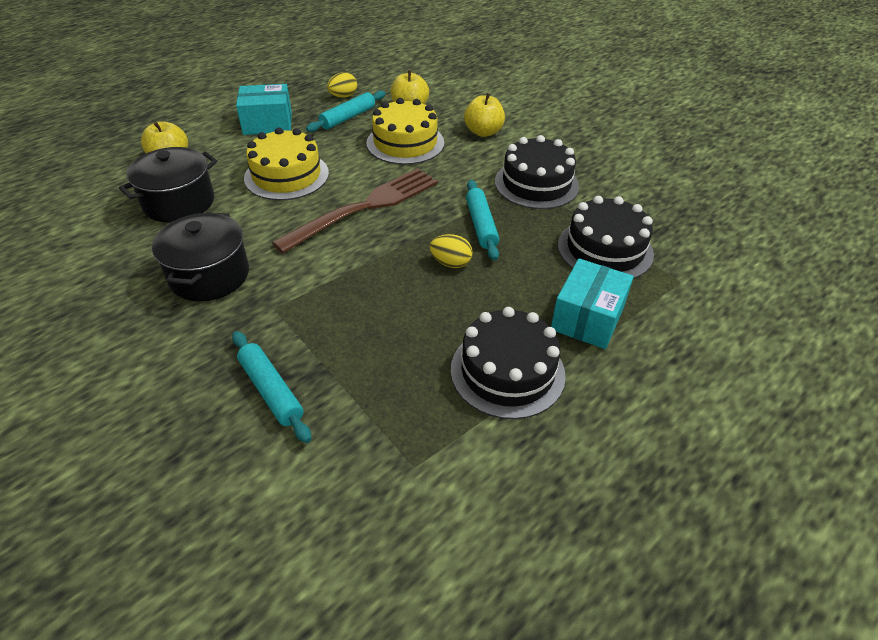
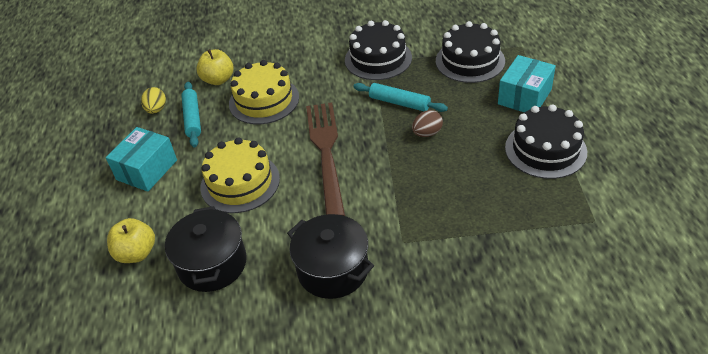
camera: 50 degrees left, 0 degrees up
(271, 391) = (487, 270): turquoise rolling pin -> none
(451, 263) = (427, 133): yellow egg -> brown egg
(483, 132) = (292, 56): yellow apple -> none
(587, 318) = (524, 97): turquoise box -> turquoise box turned 60 degrees clockwise

